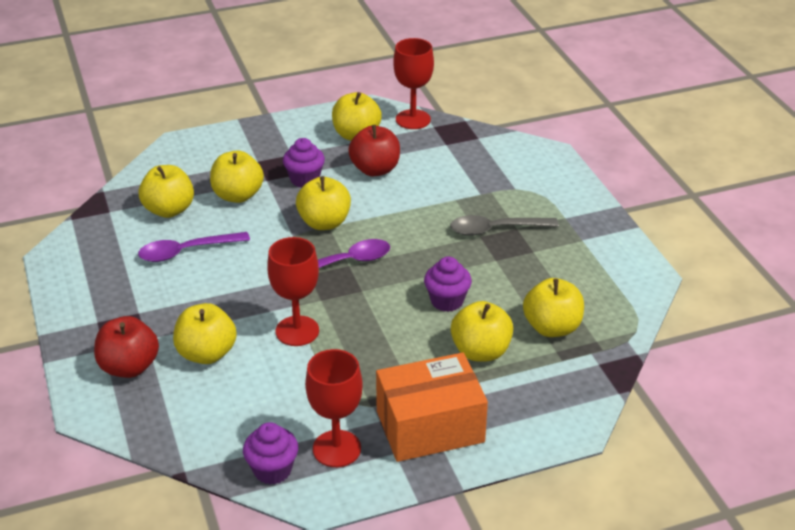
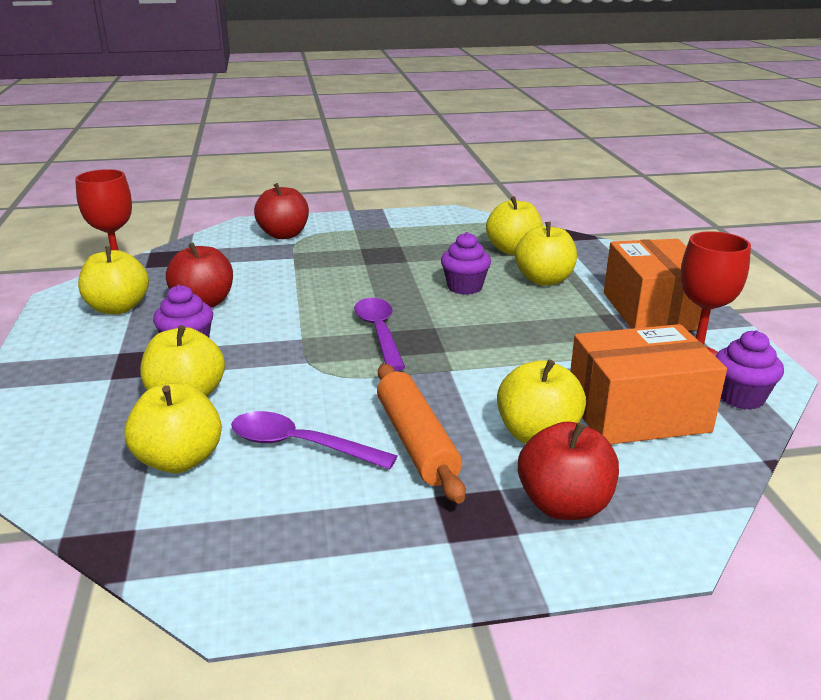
camera: 80 degrees left, 10 degrees down
(187, 251) = (300, 445): purple spoon -> purple spoon turned 120 degrees clockwise
(194, 298) = (416, 442): none -> orange rolling pin
(240, 406) = (637, 413): none -> orange box
(297, 331) = (500, 369): red goblet -> none
(324, 223) = (292, 340): yellow apple -> none
(496, 229) = (357, 256): grey spoon -> none
(531, 179) = (284, 235): none -> red apple

